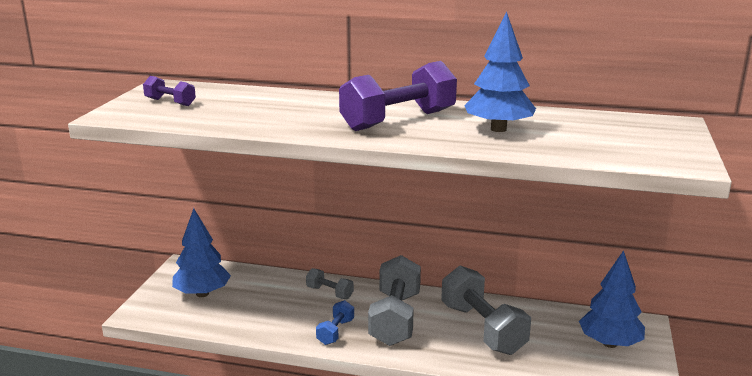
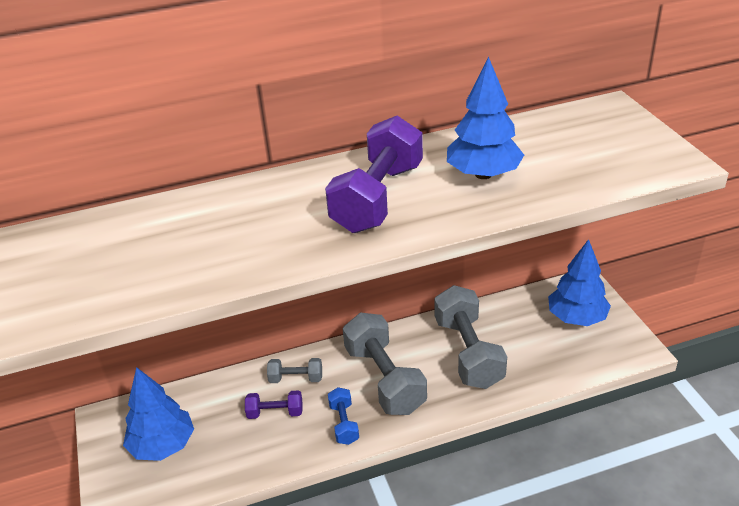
camera: 30 degrees left, 15 degrees up
(170, 102) = (83, 267): purple dumbbell -> purple dumbbell (275, 412)
(482, 329) = (468, 352): grey dumbbell -> grey dumbbell turned 45 degrees clockwise

